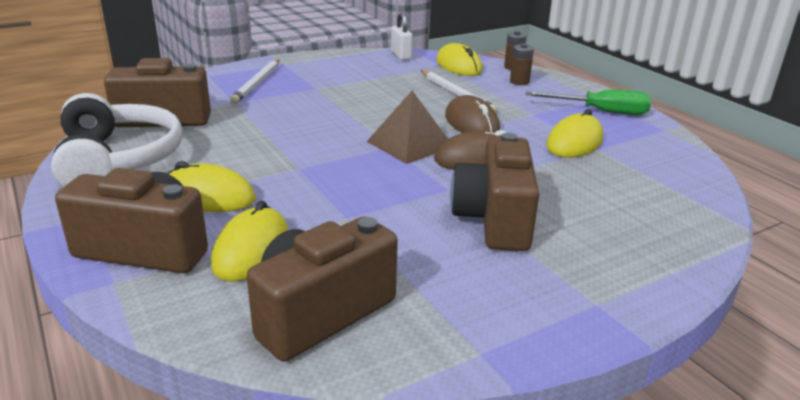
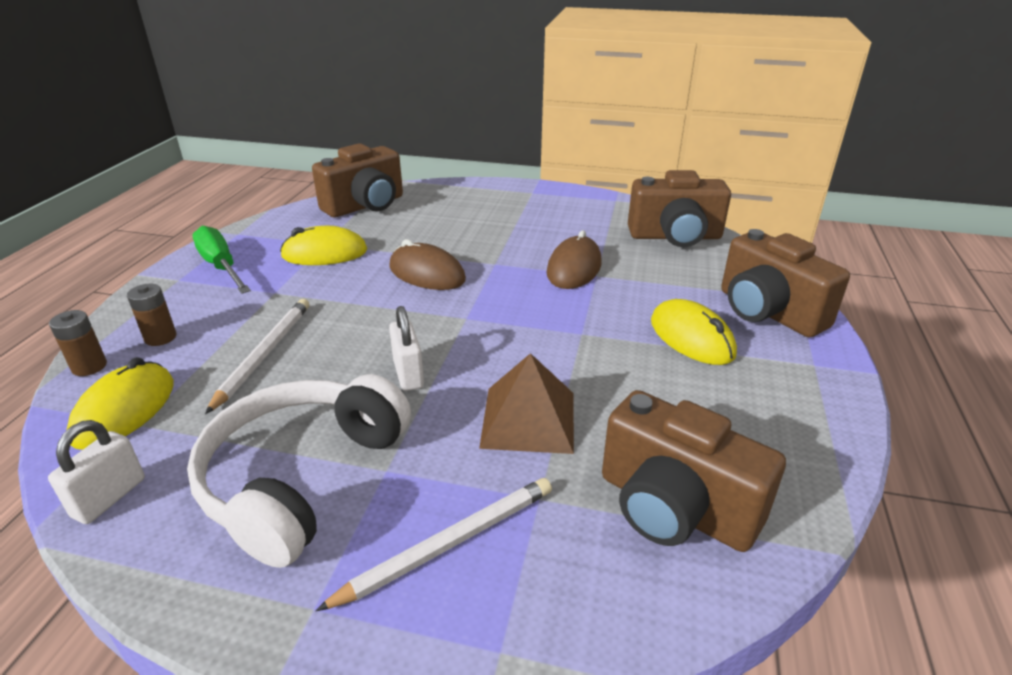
camera: 135 degrees left, 5 degrees up
(118, 159) = (771, 436): white headphones -> white headphones (302, 477)
(251, 250) = (687, 281): yellow mouse -> none
(369, 113) = (408, 374): none -> white padlock
(409, 144) = (446, 312): brown pyramid -> brown pyramid (528, 419)
(471, 123) = (348, 307): brown mouse -> brown mouse (574, 268)
(494, 219) = (504, 235): brown camera -> brown camera (365, 206)

